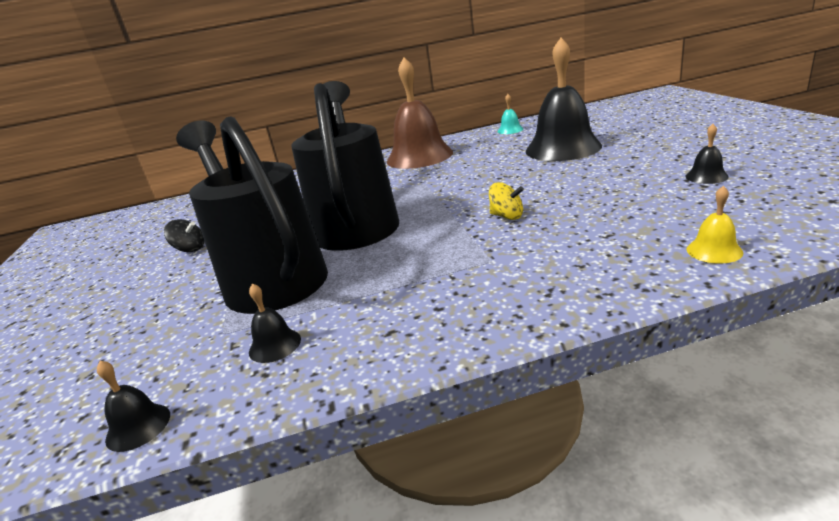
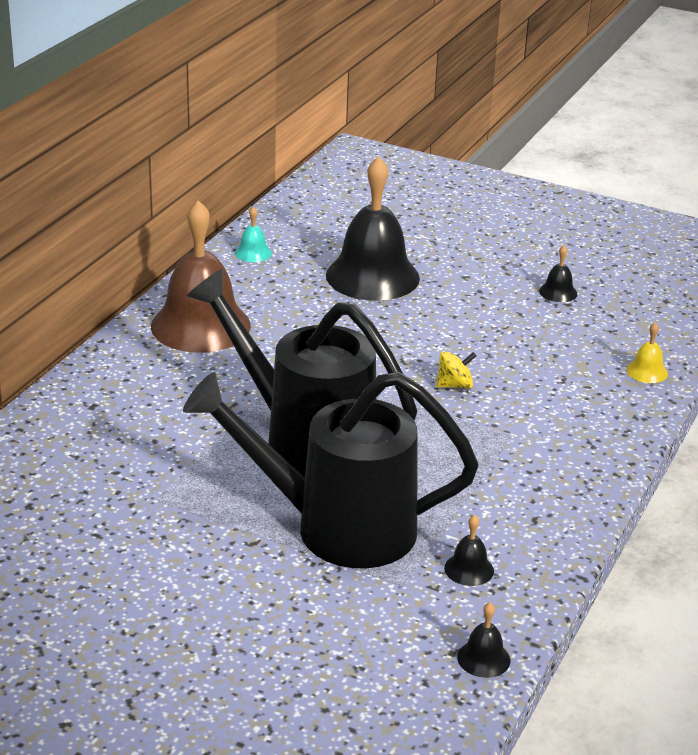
camera: 55 degrees left, 5 degrees up
(190, 249) = (156, 545): black spinning top -> none

